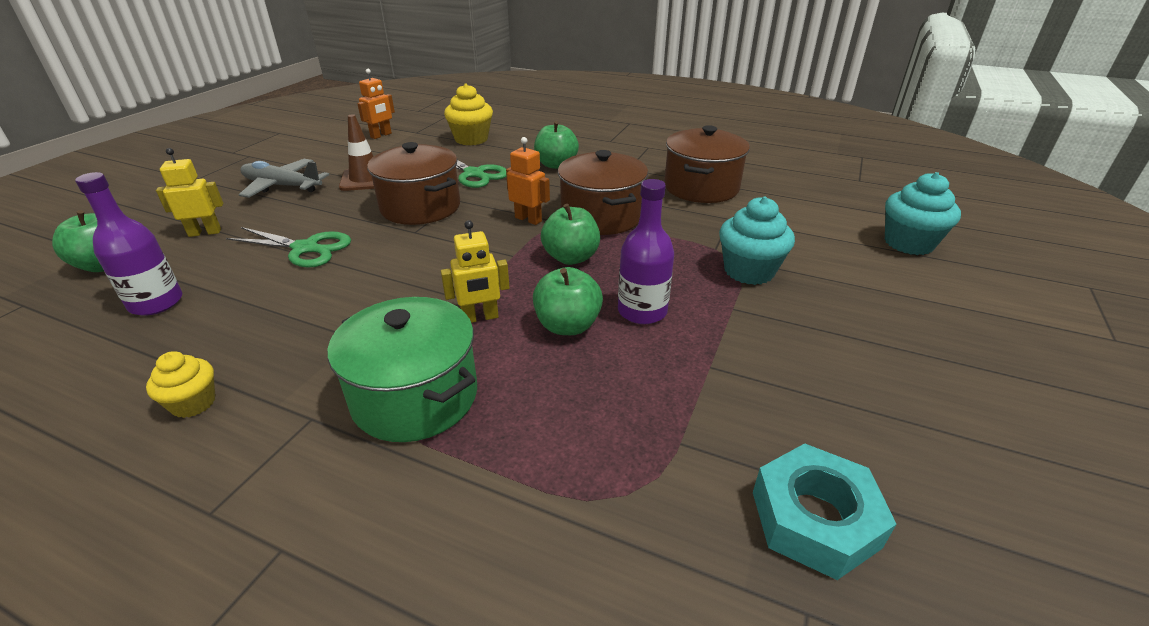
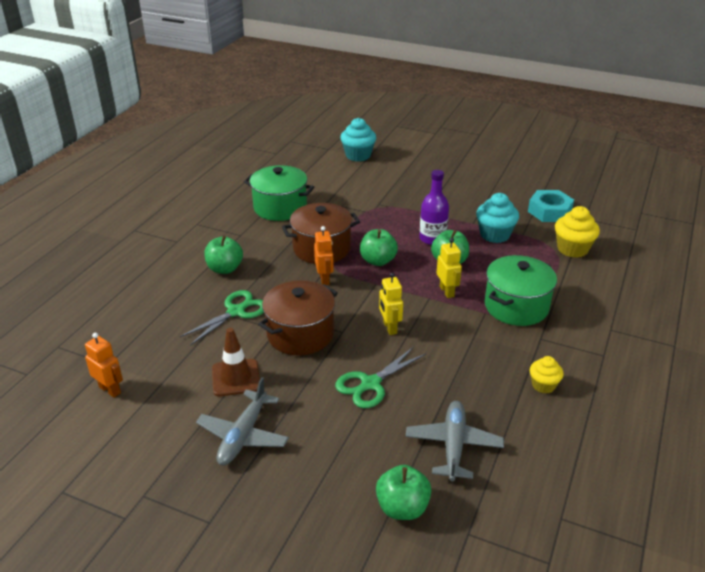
camera: 90 degrees left, 0 degrees up
(156, 303) = (453, 445): purple bottle -> grey plane
(205, 232) = (342, 460): yellow robot -> yellow robot (389, 328)
(306, 249) = (370, 384): green scissors -> green scissors turned 150 degrees counterclockwise
(471, 139) = (146, 321): yellow cupcake -> yellow cupcake (572, 249)
(528, 219) = (324, 279): orange robot -> orange robot turned 135 degrees clockwise
(701, 188) = (280, 207): brown pot -> green pot
(749, 271) = (389, 203): turquoise cupcake -> turquoise cupcake (494, 235)

